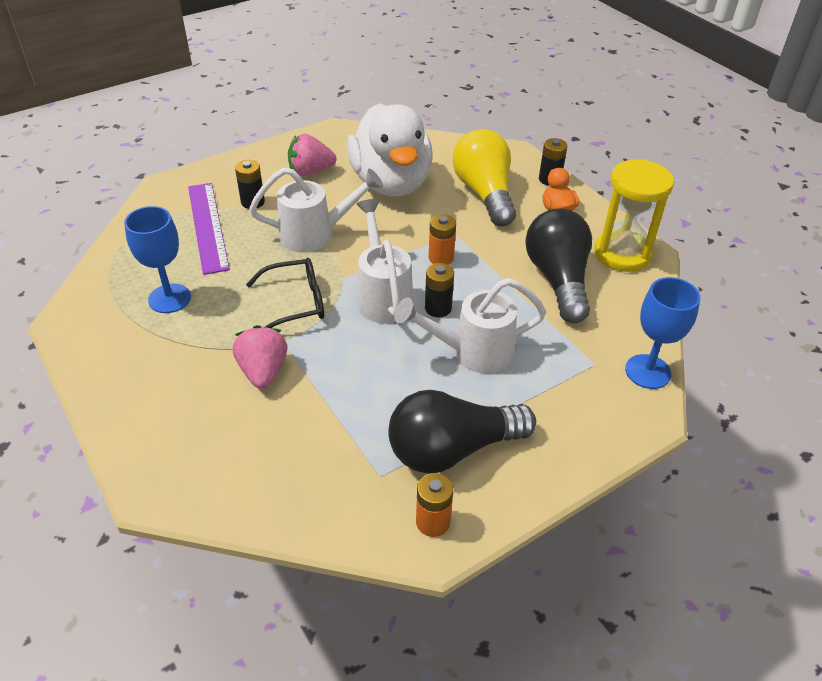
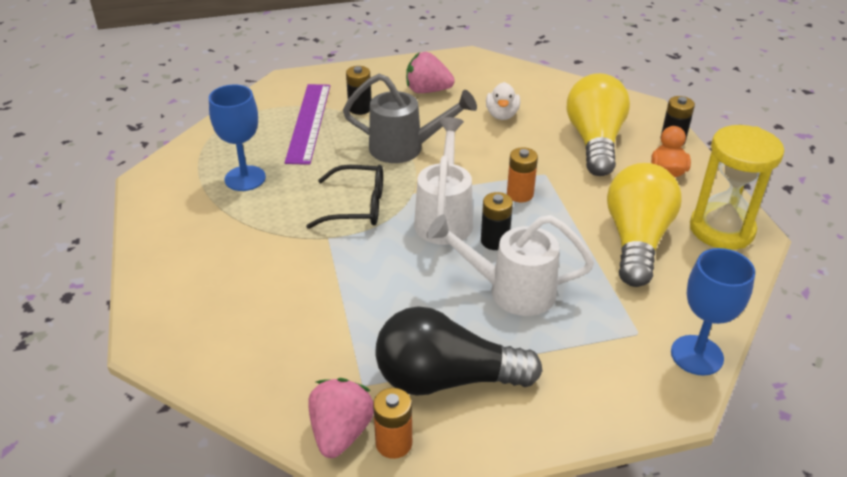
camera: 20 degrees right, 5 degrees down
(263, 371) = (298, 261): pink strawberry -> pink strawberry (341, 432)
(316, 234) = (406, 148): white watering can -> grey watering can
(391, 183) = (502, 115): white duck -> white duck, size x0.40
(558, 279) = (636, 240): black light bulb -> yellow light bulb

